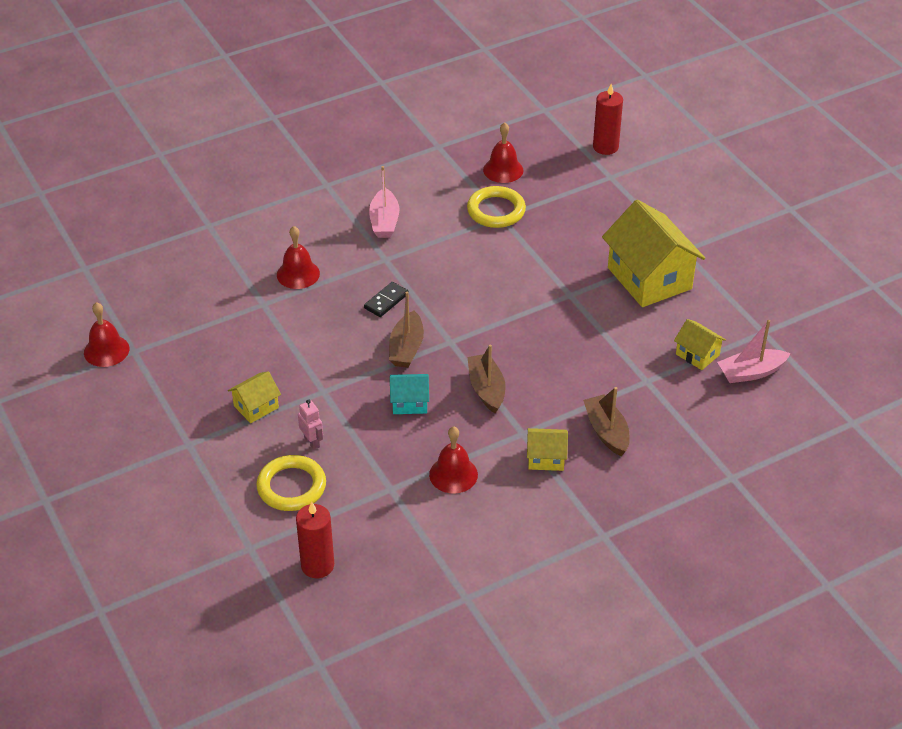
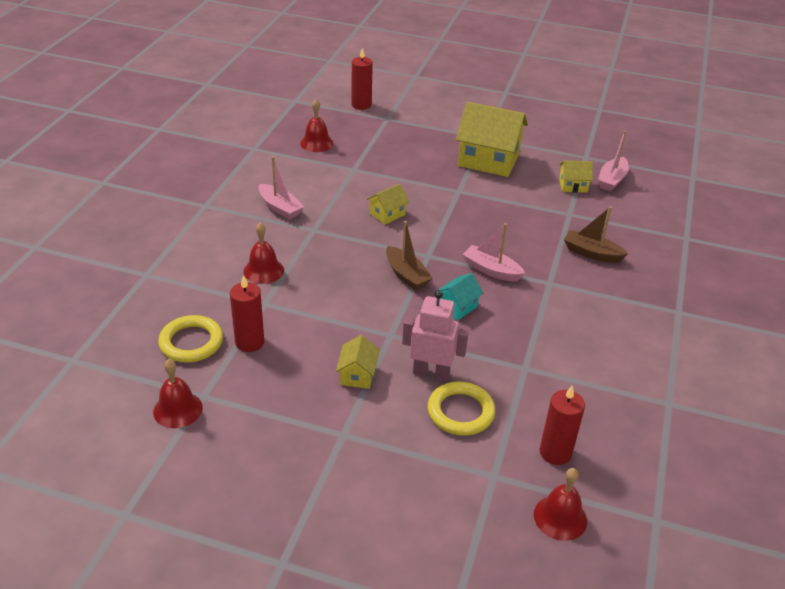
camera: 45 degrees left, 5 degrees down
(213, 330) = (249, 342): none -> red candle
(312, 442) = (431, 372): pink robot -> pink robot, size x1.82
(386, 301) = (351, 254): black domino -> none
(453, 474) = (548, 333): red bell -> red bell (560, 517)
(486, 389) = (491, 270): brown boat -> pink boat
(496, 211) = (345, 167): yellow ring -> yellow ring (191, 342)
(546, 458) = (584, 289): yellow house -> yellow house (387, 214)

